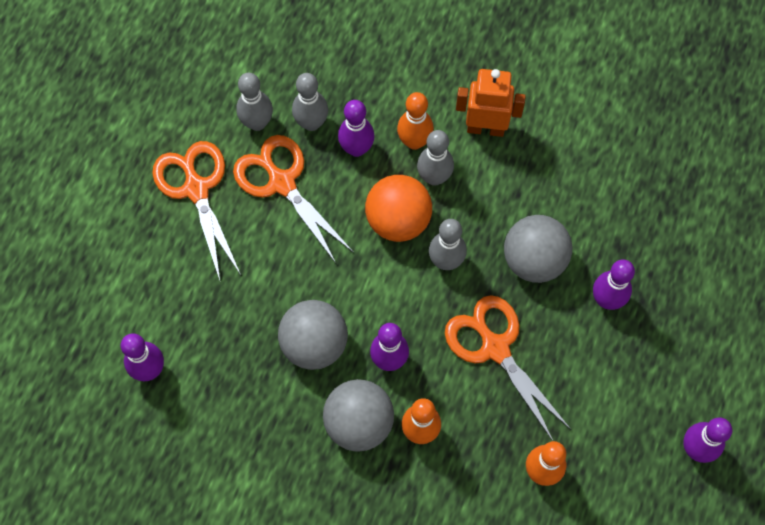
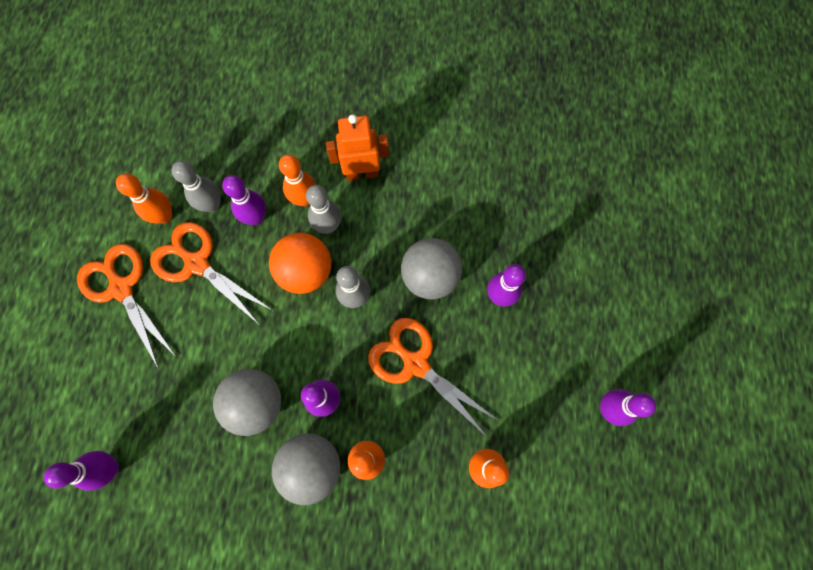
camera: 15 degrees left, 5 degrees up
(257, 123) = (164, 216): grey bowling pin -> orange bowling pin

